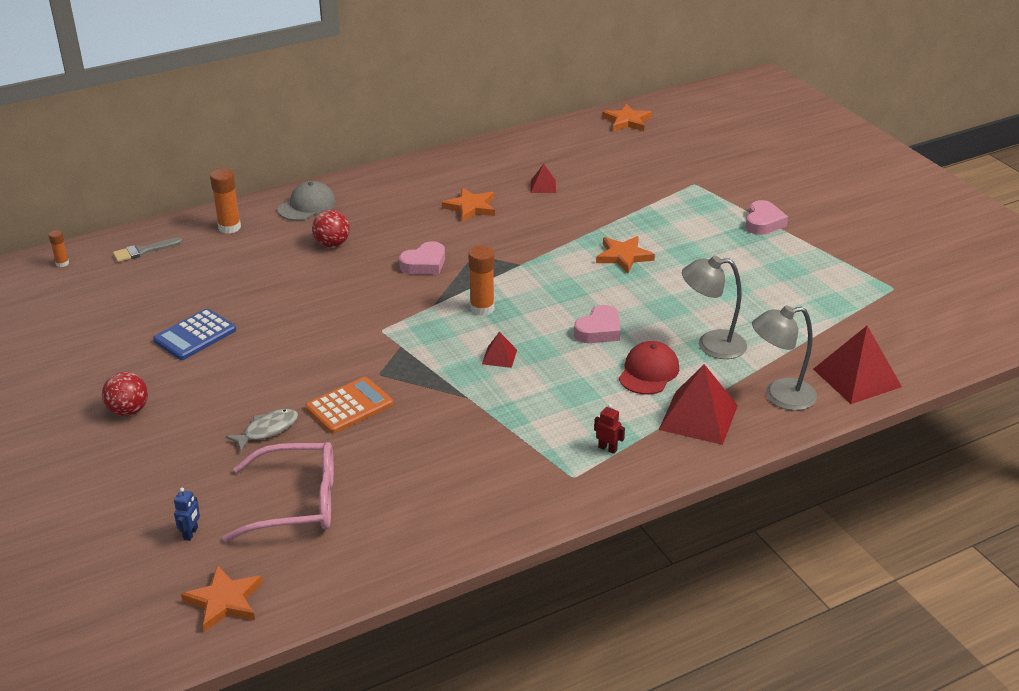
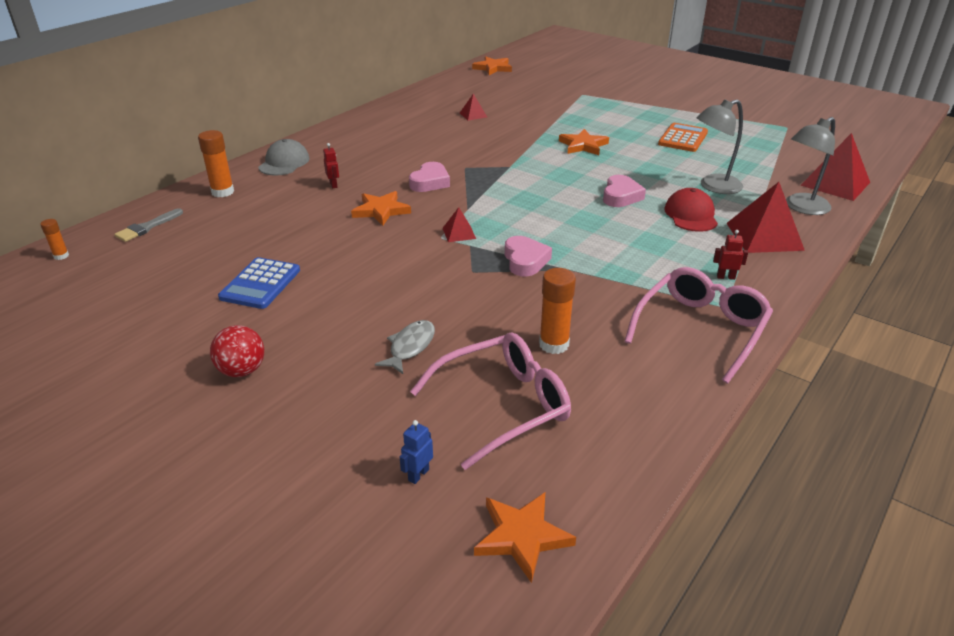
camera: 25 degrees left, 0 degrees up
(191, 533) = (418, 475): blue robot -> blue robot turned 135 degrees counterclockwise
(332, 244) = (333, 185): red ball -> red robot
(349, 406) = (471, 304): orange calculator -> orange calculator (683, 138)
(470, 207) = (429, 138): orange star -> orange star (381, 211)
(482, 308) = (511, 202): orange glue stick -> orange glue stick (554, 344)
(499, 357) = (563, 233): red pyramid -> red pyramid (459, 233)
(525, 492) = (700, 330): none -> pink glasses
(763, 222) = (656, 107): pink heart -> pink heart (525, 261)

